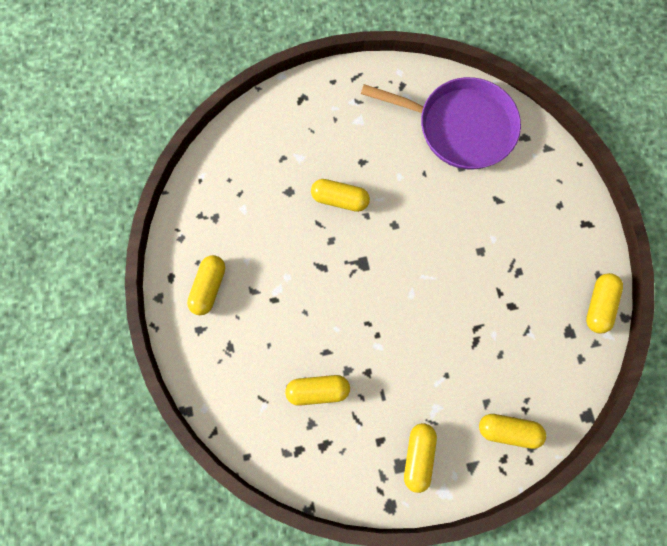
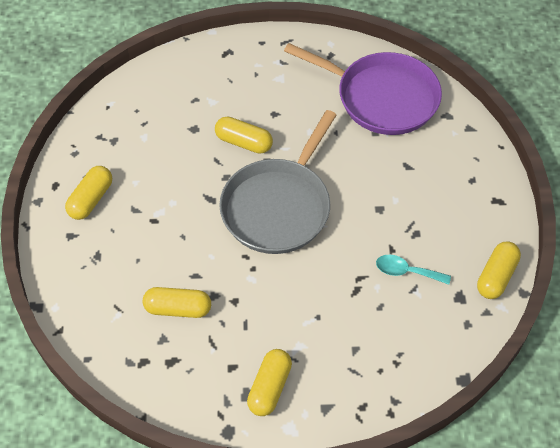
camera: 10 degrees right, 20 degrees down
(387, 265) = (278, 207): none -> grey pan
(508, 430) = (373, 379): yellow capsule -> none
(517, 314) = (406, 271): none -> turquoise spoon

